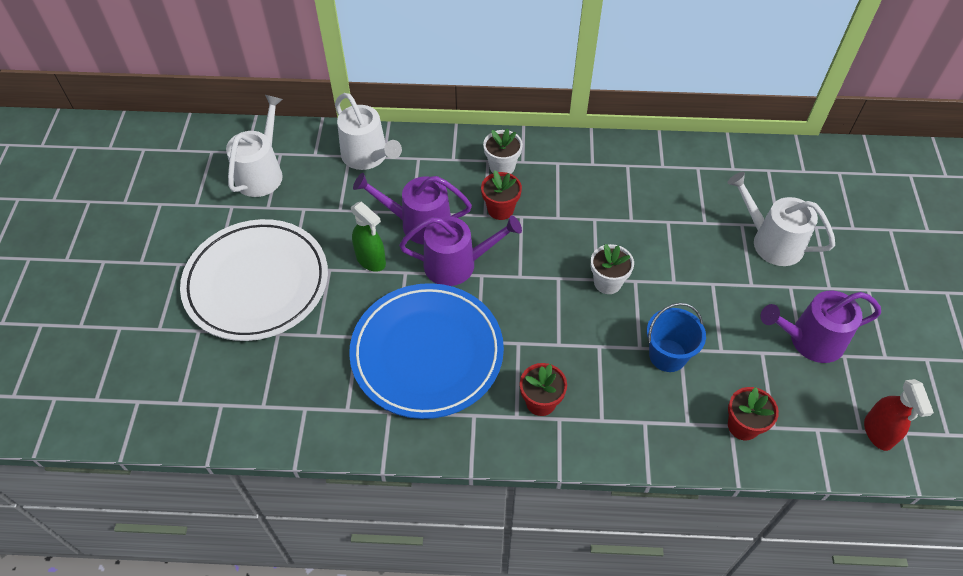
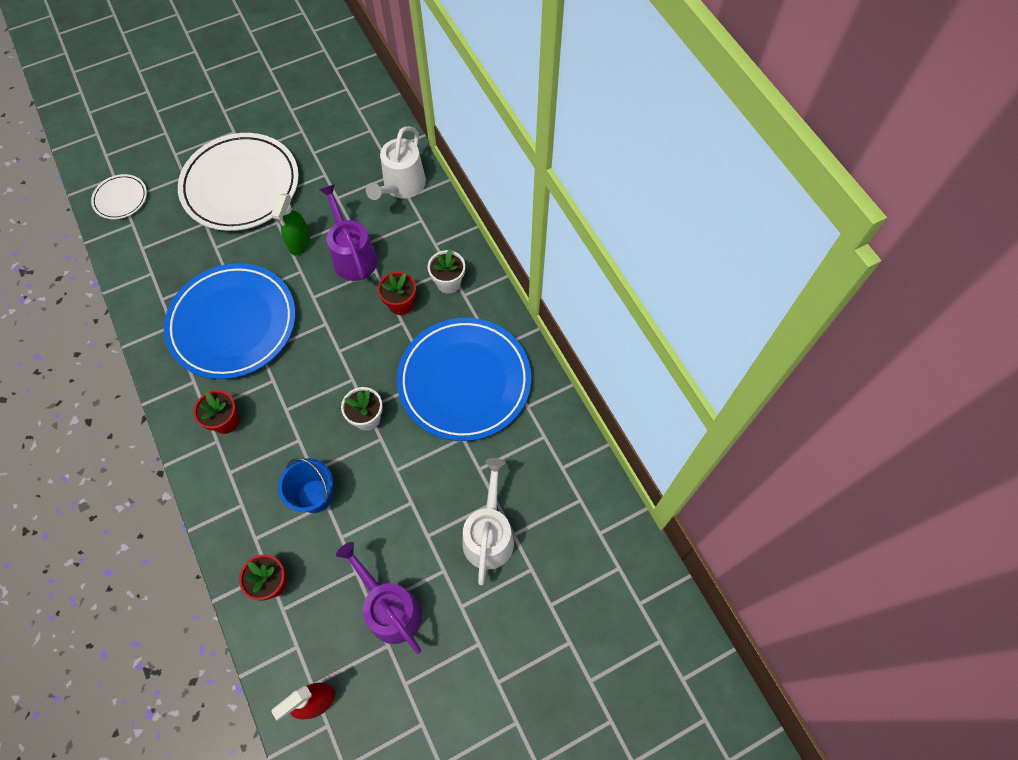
camera: 60 degrees right, 10 degrees up
(175, 404) = (121, 199): none -> white plate
(261, 173) = (343, 130): white watering can -> none
(456, 264) = (327, 301): purple watering can -> none
(612, 197) = (464, 381): none -> blue plate

